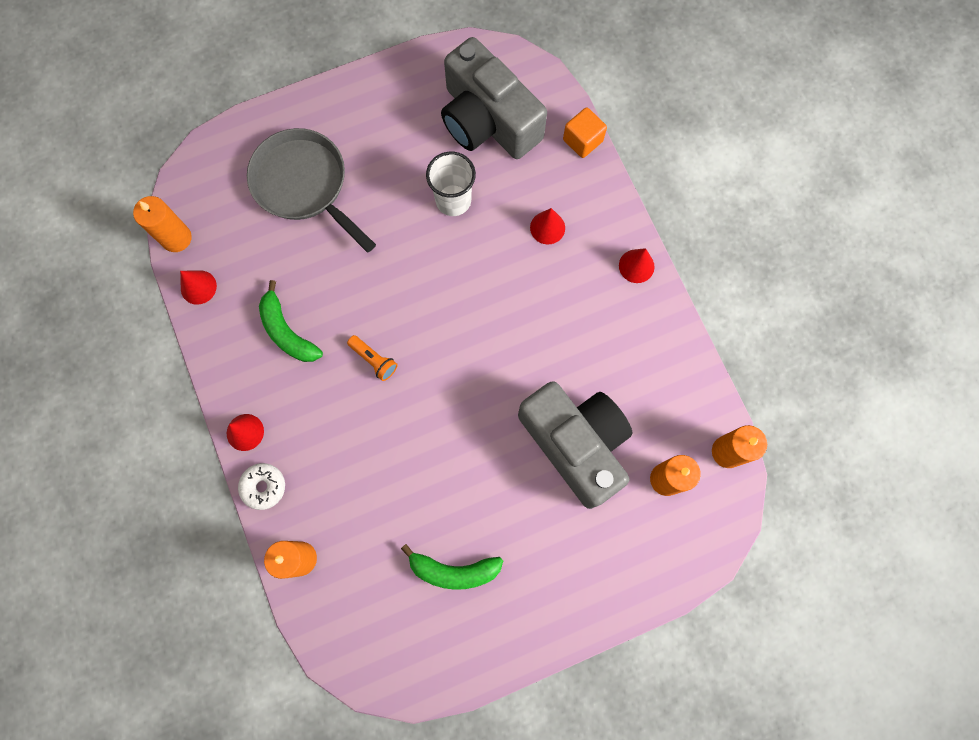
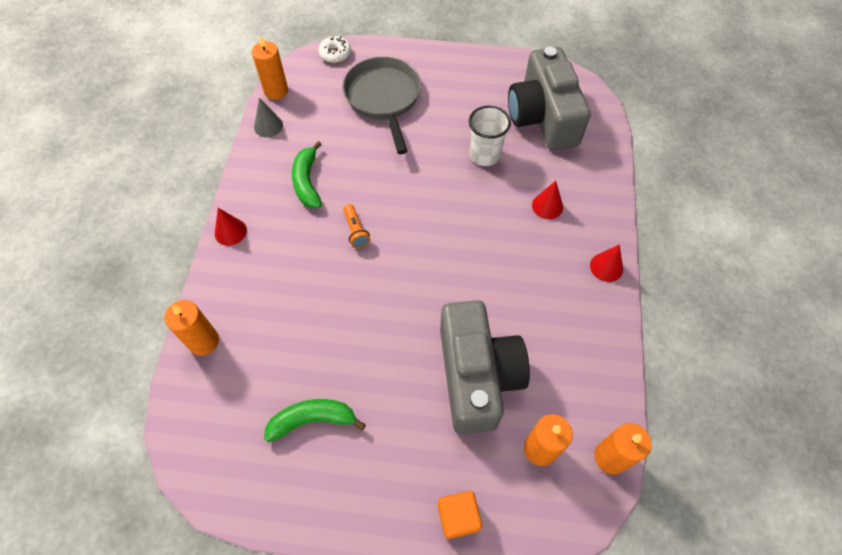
camera: 30 degrees right, 15 degrees down
(198, 287) = (268, 126): red cone -> grey cone
(263, 487) = (216, 275): white donut -> white donut (335, 54)
(453, 570) = (312, 420): green banana -> green banana turned 135 degrees clockwise
(582, 140) = (610, 161): orange cube -> orange cube (458, 517)

